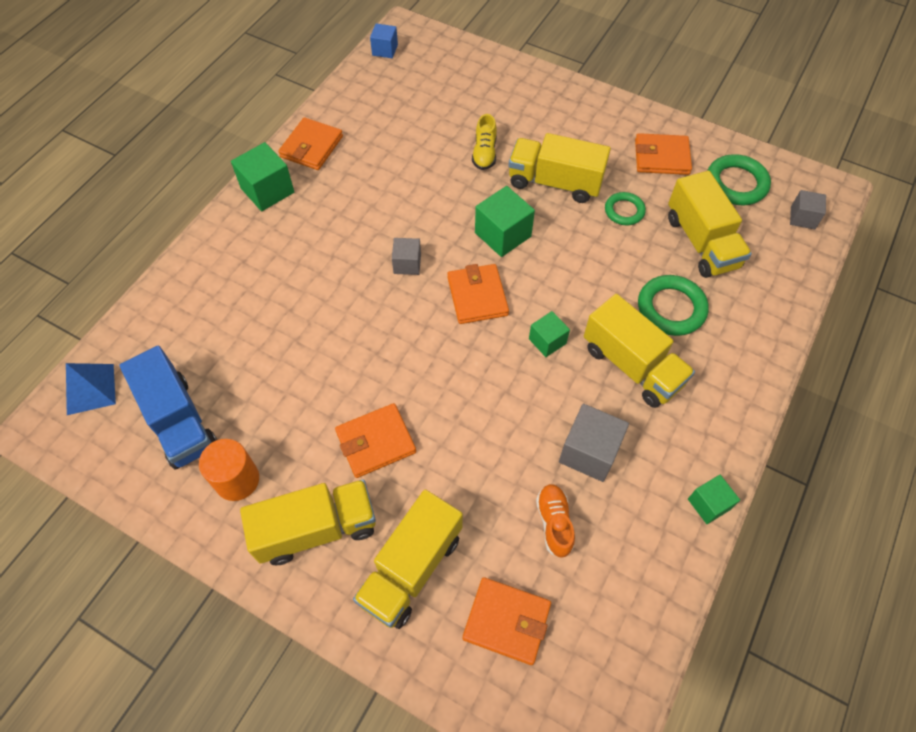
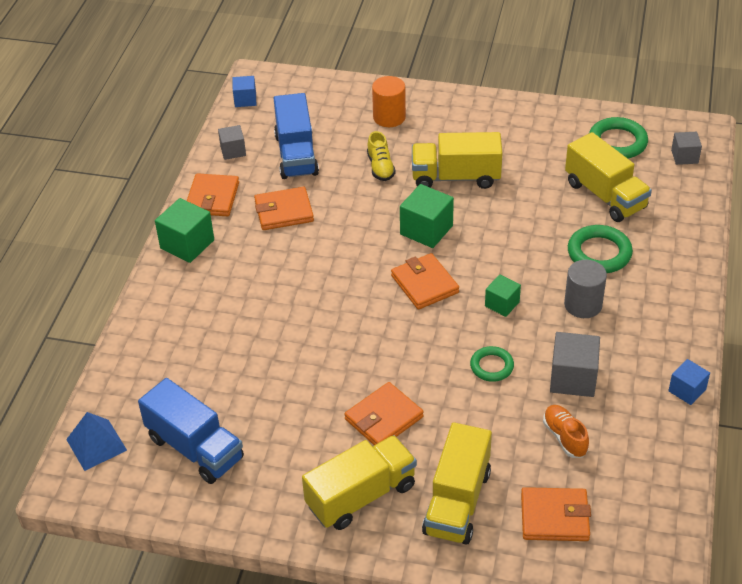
camera: 15 degrees left, 15 degrees down
(237, 480) = (271, 478): orange cylinder -> orange cylinder (389, 117)
(407, 264) = (349, 274): grey cube -> grey cube (233, 151)
(409, 119) = (296, 154): none -> blue truck
(624, 211) = (527, 186): green ring -> green ring (491, 366)
(632, 365) = (583, 305): yellow truck -> grey cylinder
(661, 157) = (543, 135): orange wallet -> orange wallet (284, 211)
(708, 504) = (687, 390): green cube -> blue cube

